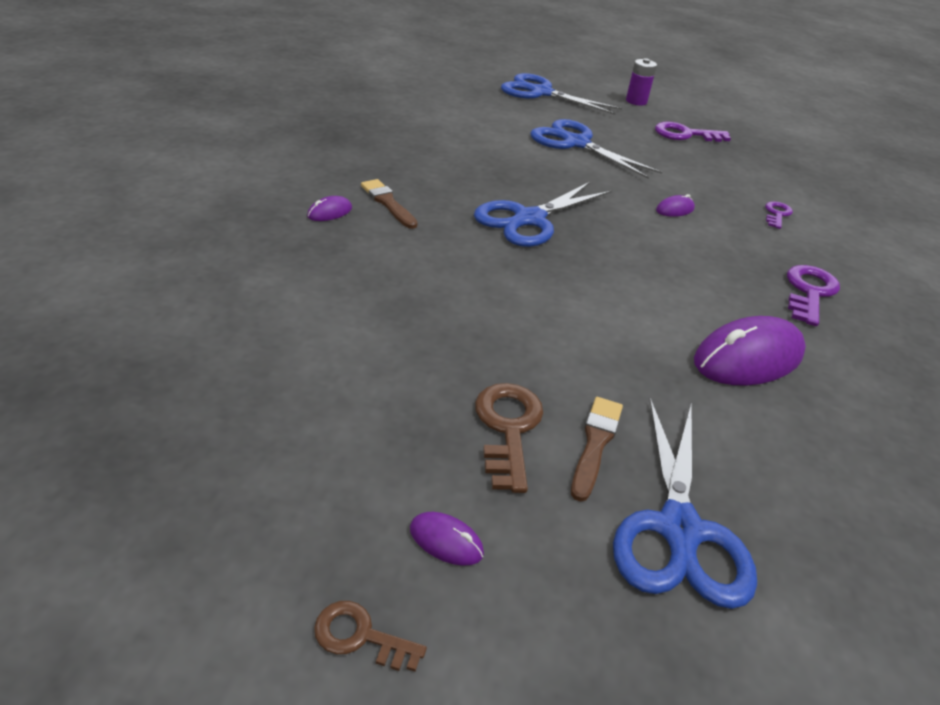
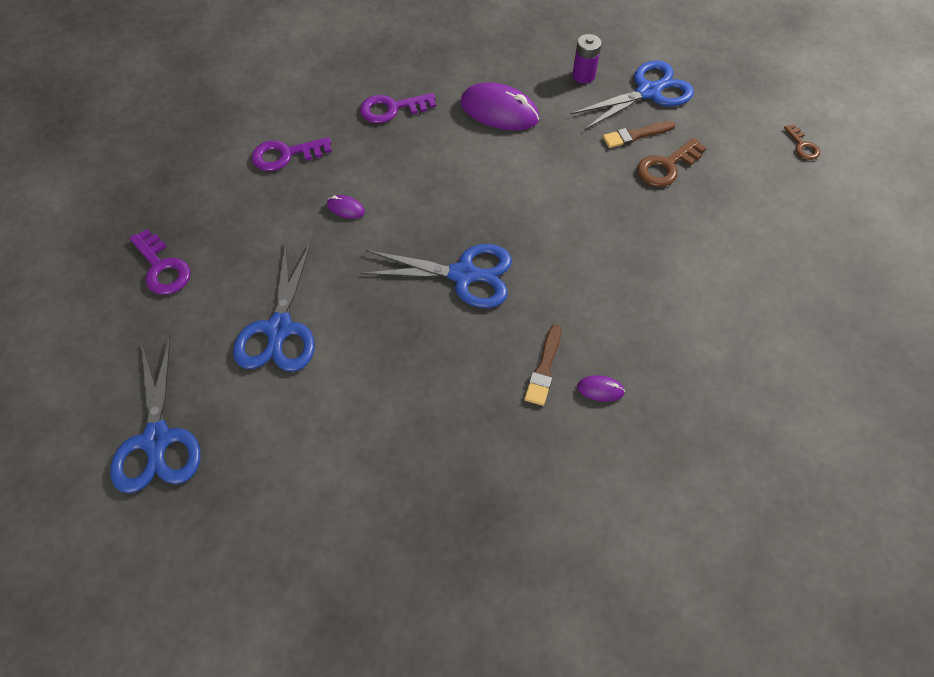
camera: 125 degrees left, 20 degrees up
(446, 541) = (743, 149): purple mouse -> none
(636, 101) = (95, 347): purple battery -> purple battery (583, 75)
(776, 214) = (286, 155): purple key -> purple key, size x1.65

